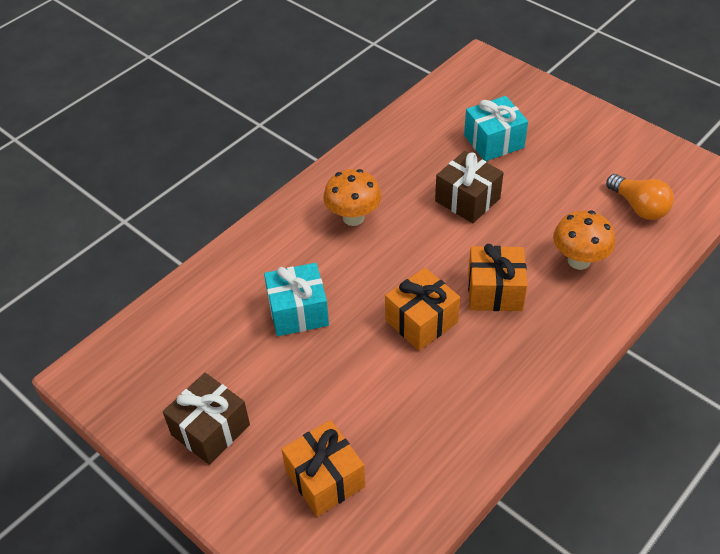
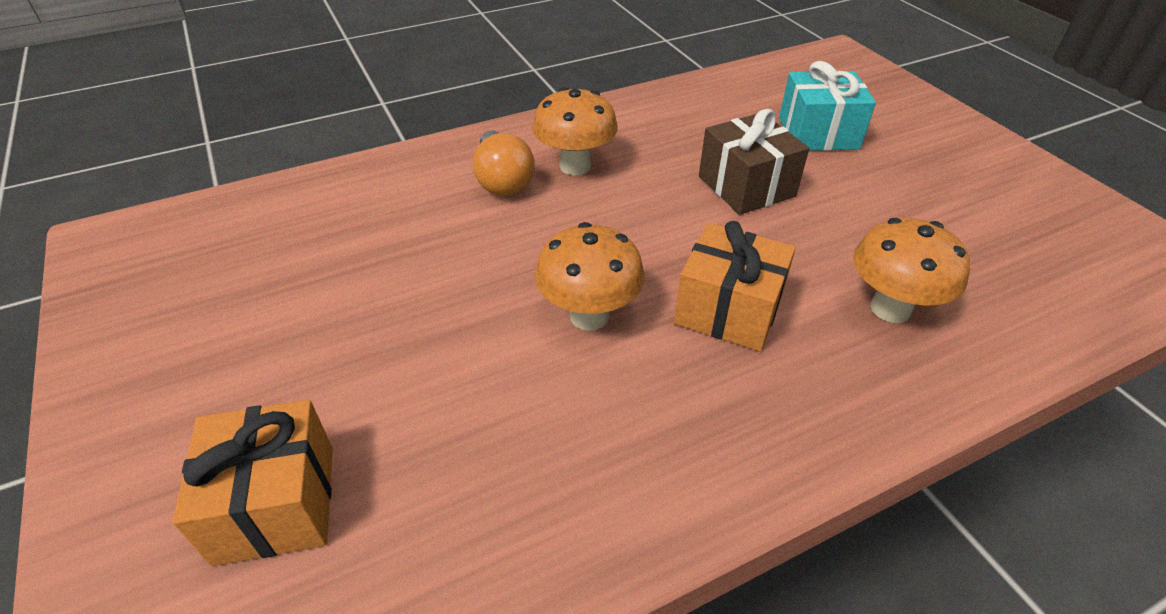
camera: 20 degrees right, 5 degrees down
(210, 429) = (183, 362): brown gift -> none
(298, 312) = (424, 250): turquoise gift -> none
(421, 321) = (589, 316): orange gift -> orange mushroom
(639, 207) = (1023, 264): orange light bulb -> orange light bulb (503, 180)

